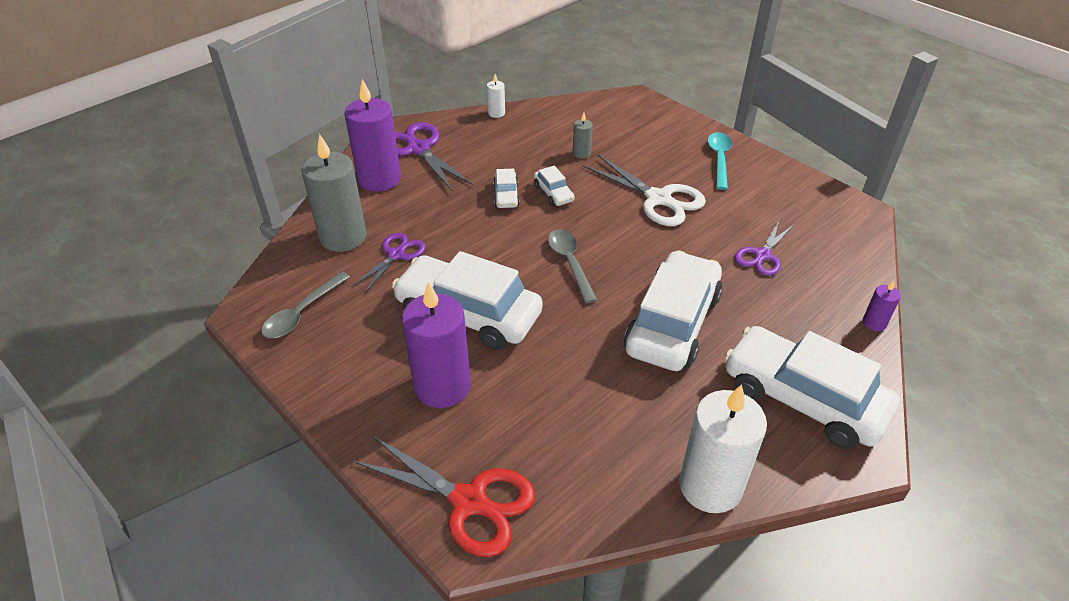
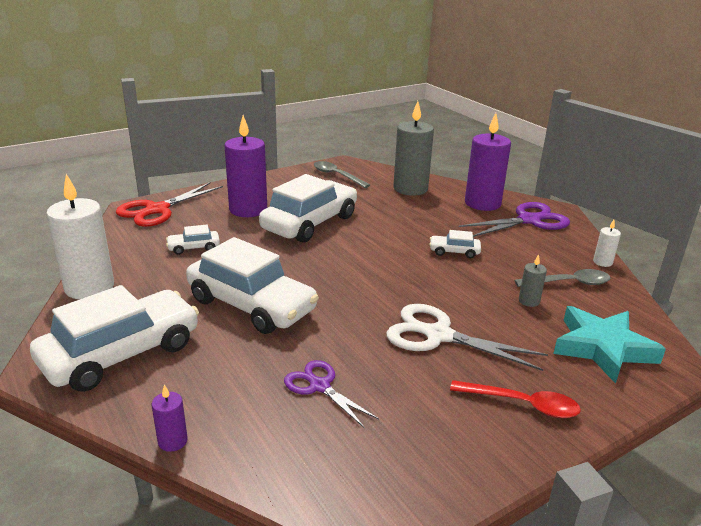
camera: 100 degrees right, 15 degrees down
(396, 255) = (385, 204): purple scissors -> none
(553, 193) = (455, 275): white car -> white car (194, 248)
(570, 263) = (350, 269): grey spoon -> grey spoon (568, 283)
(632, 123) = (603, 348): none -> turquoise star
(658, 199) = (438, 335): white scissors -> white scissors turned 60 degrees clockwise
(719, 159) = (522, 404): turquoise spoon -> red spoon

